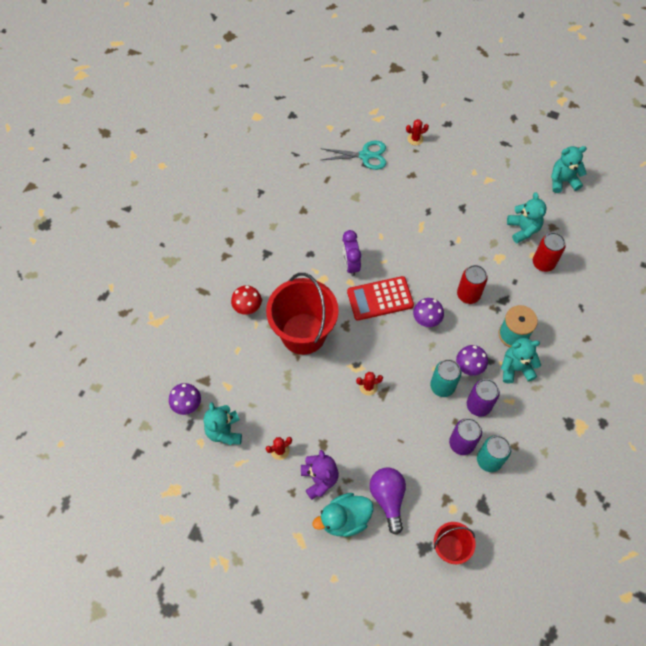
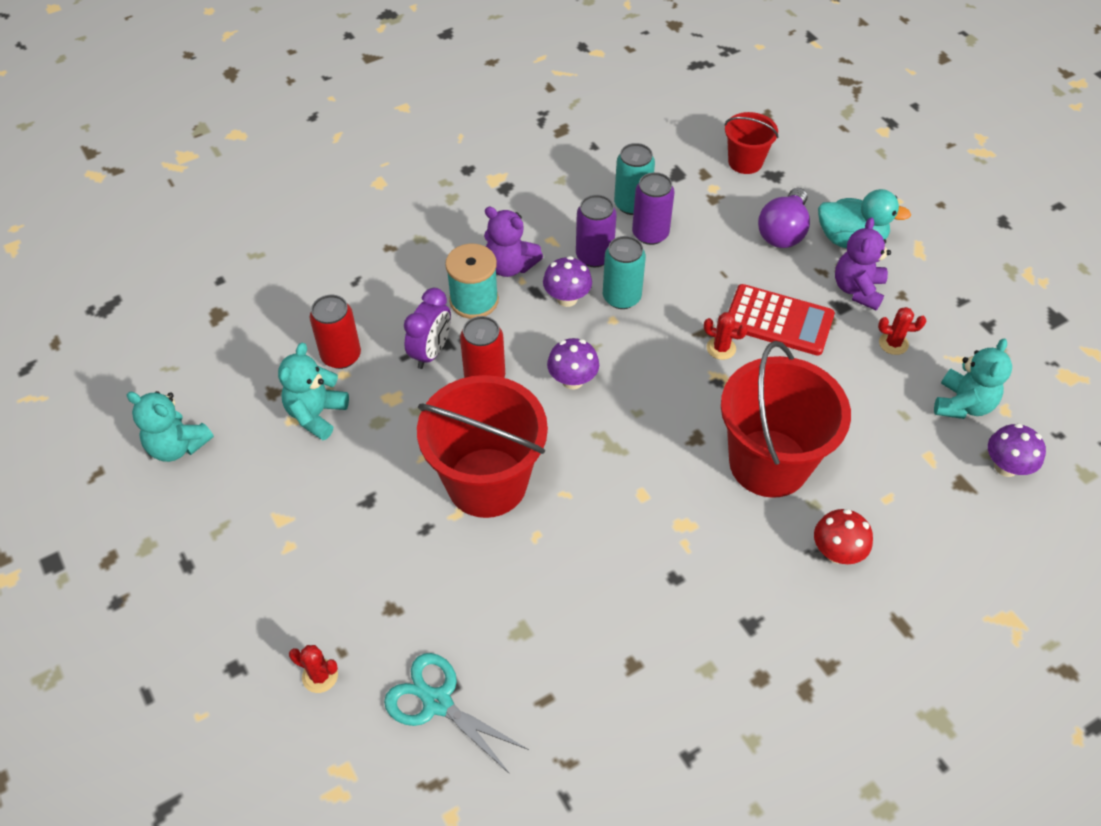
camera: 145 degrees left, 10 degrees down
(350, 264) = (621, 520): purple clock -> purple clock (431, 352)
(380, 298) = (616, 444): red calculator -> red calculator (778, 321)
(421, 245) = (487, 482): none -> red bucket
(515, 368) = (510, 266): turquoise teddy bear -> purple teddy bear

